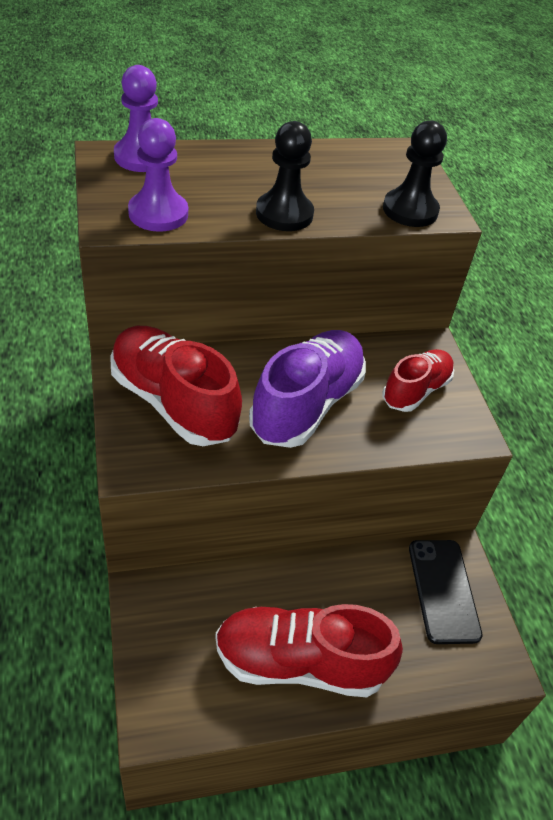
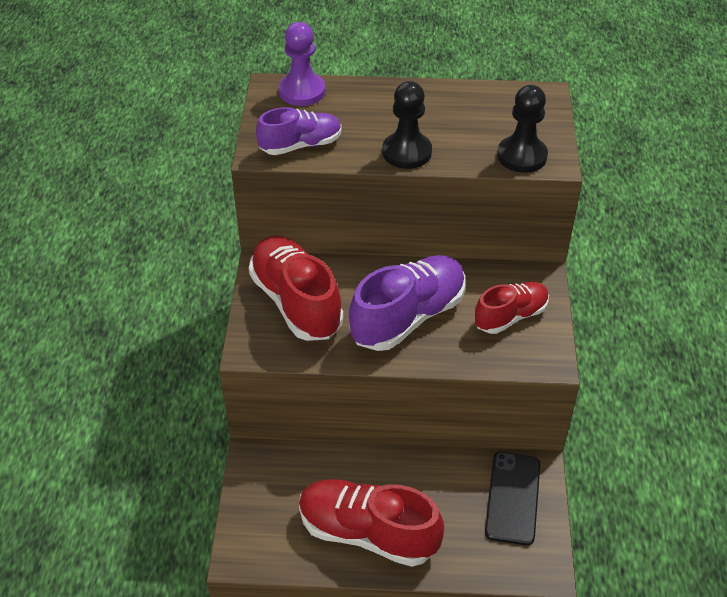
camera: 20 degrees right, 0 degrees up
(158, 214) = (301, 145): purple pawn -> purple shoe

